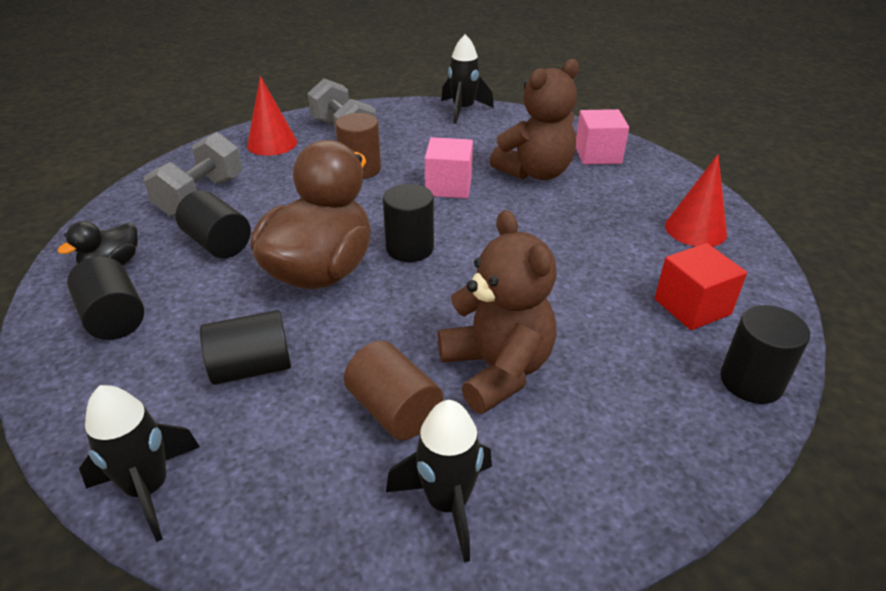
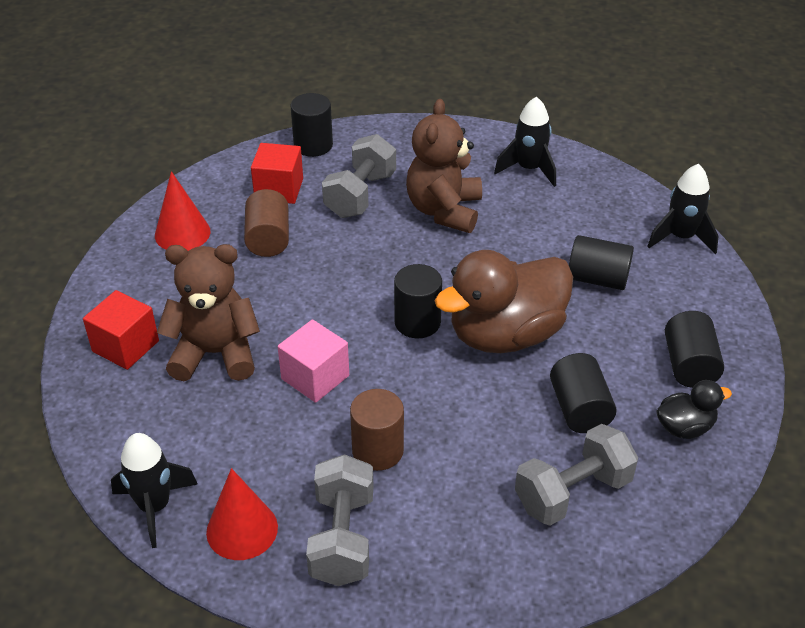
camera: 145 degrees left, 5 degrees up
(272, 143) = (445, 562): red cone -> red cone (242, 529)
(394, 410) = (524, 217): brown cylinder -> brown cylinder (268, 239)
(598, 155) = (125, 346): pink cube -> red cube
(608, 342) = (360, 195): none -> grey dumbbell

